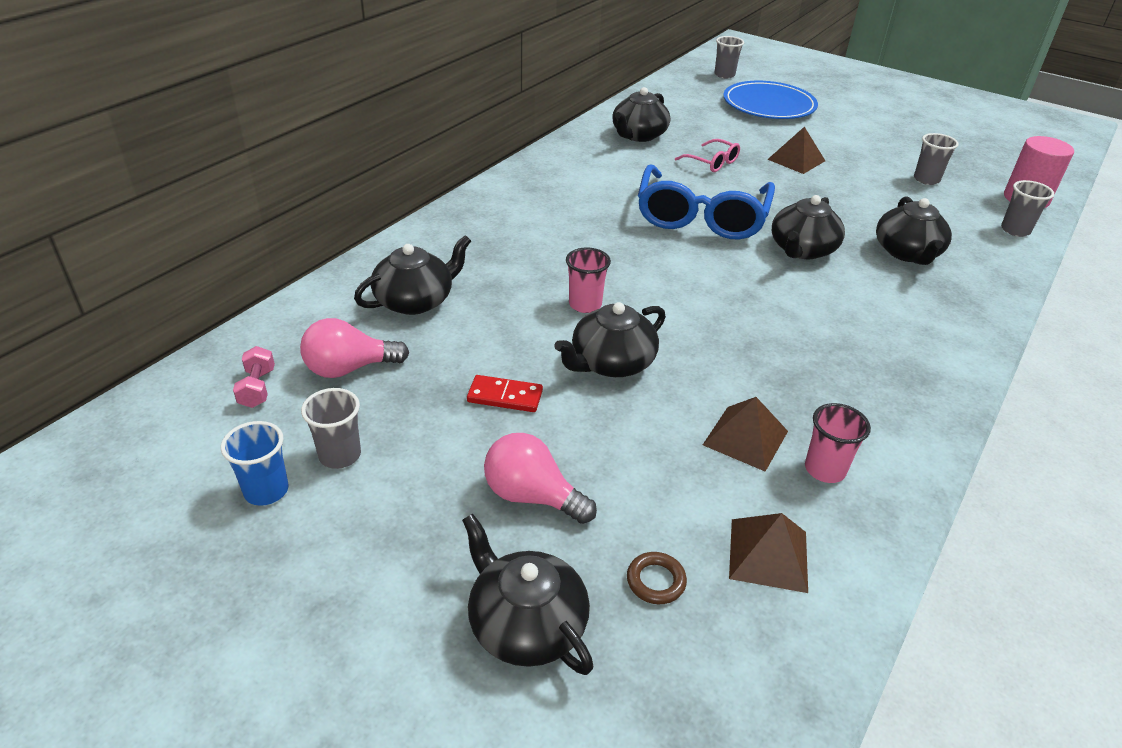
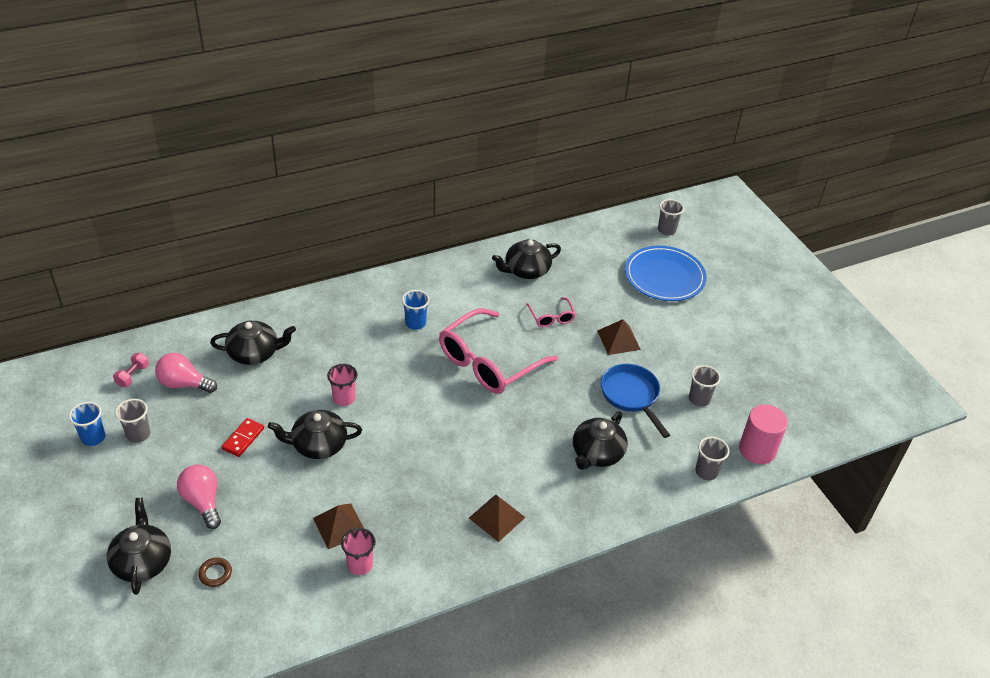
camera: 30 degrees right, 5 degrees up
(505, 396) = (243, 439): red domino -> red domino turned 75 degrees clockwise
(580, 209) = (415, 323): none -> blue cup
(701, 217) = (488, 362): blue glasses -> pink glasses
(768, 554) = (280, 591): brown pyramid -> brown pyramid (497, 517)
(802, 249) = (525, 418): black teapot -> none
(869, 197) = (631, 396): none -> blue pan

